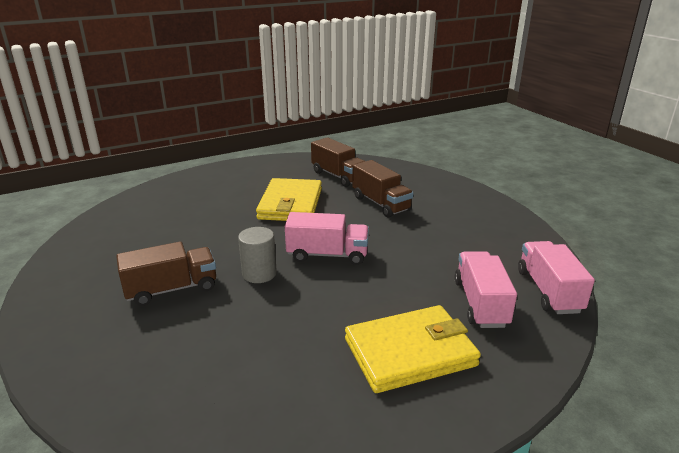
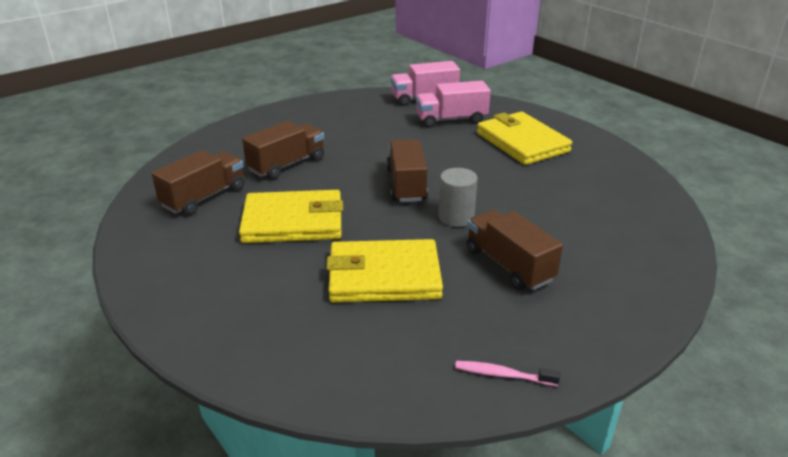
camera: 100 degrees left, 5 degrees up
(66, 264) = (502, 375): none -> pink toothbrush
(201, 232) = (384, 276): none -> yellow wallet
(327, 255) = (406, 185): pink truck -> brown truck

